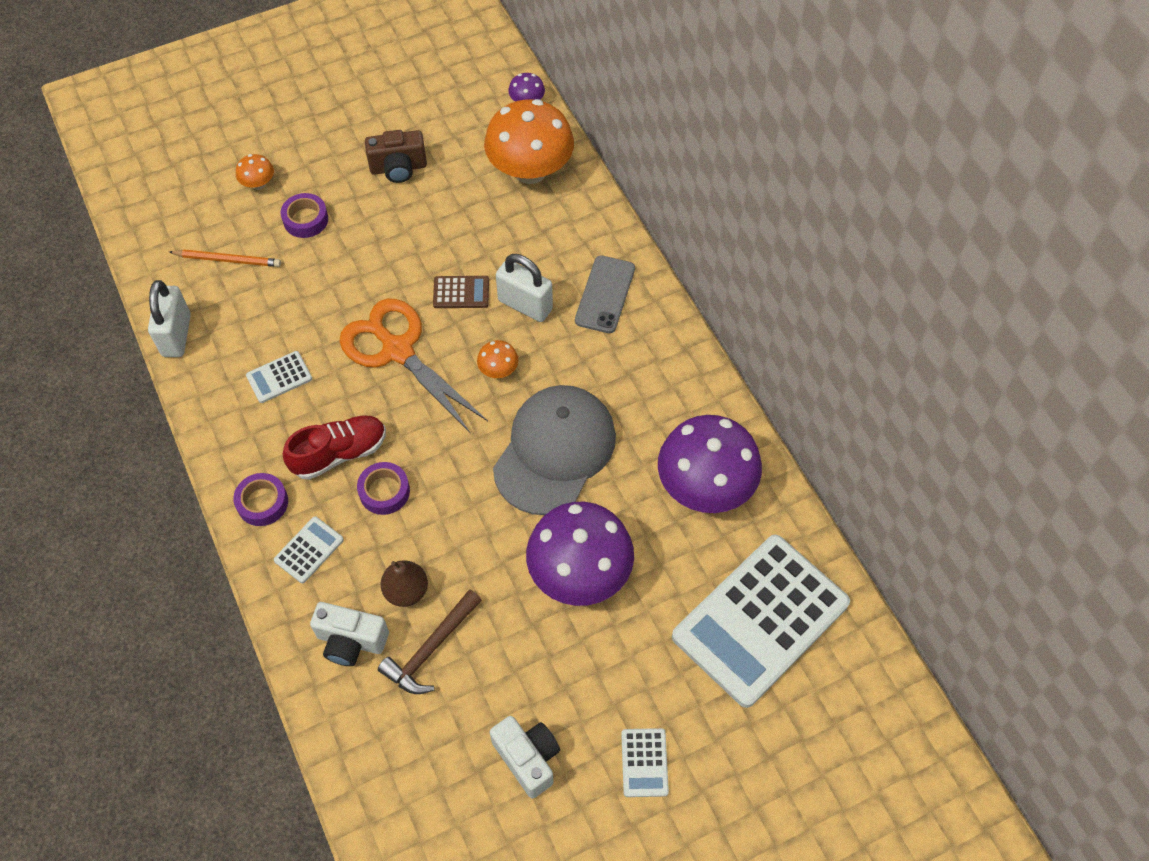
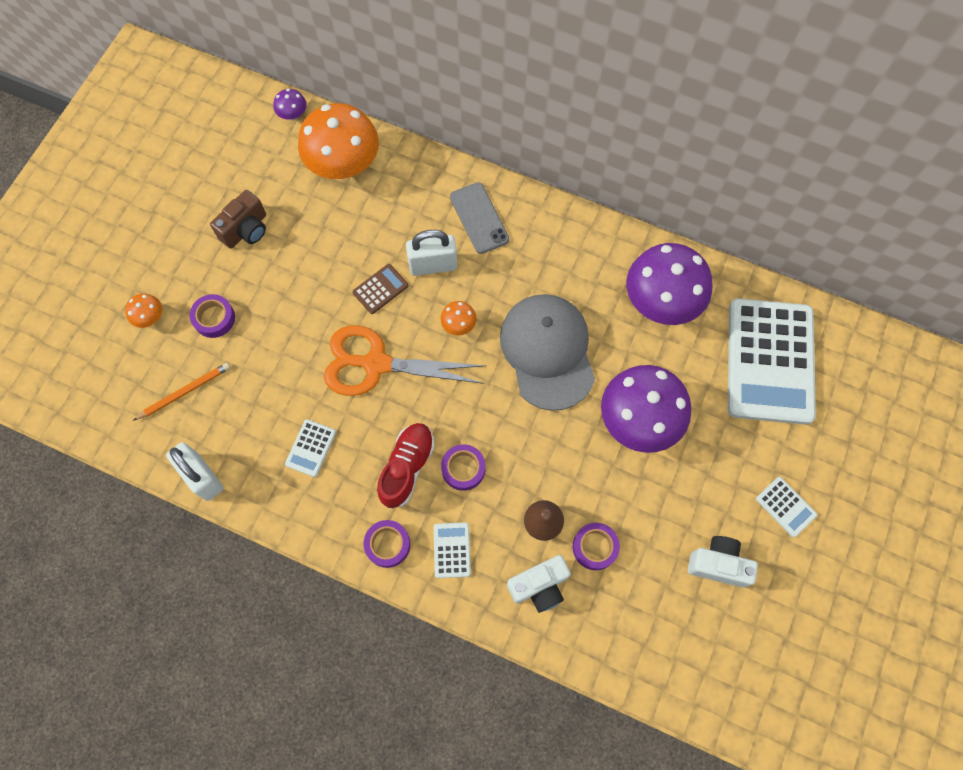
camera: 40 degrees left, 10 degrees up
(431, 649) = (595, 547): brown hammer -> purple tape

